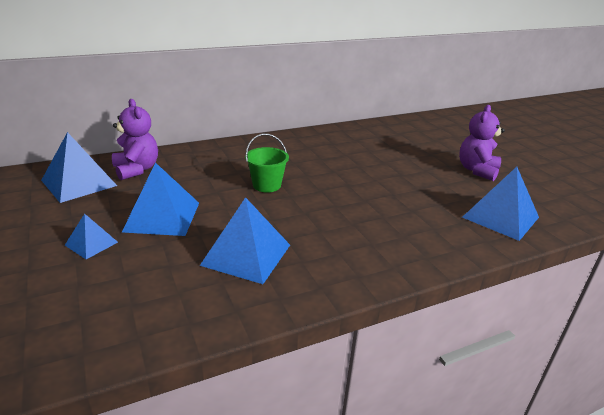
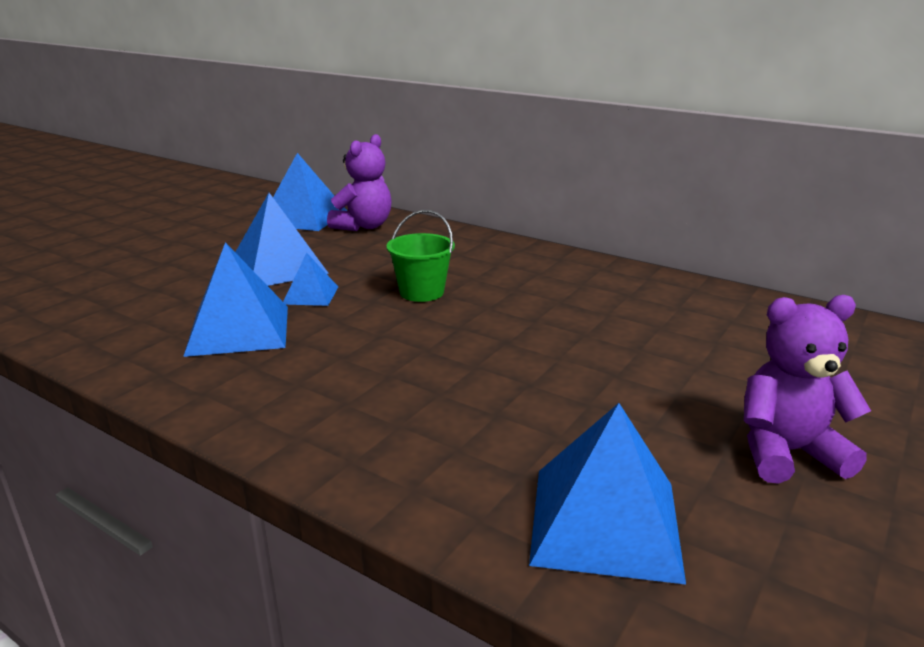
camera: 60 degrees right, 5 degrees down
(91, 243) = (197, 259): blue pyramid -> blue pyramid (310, 295)

